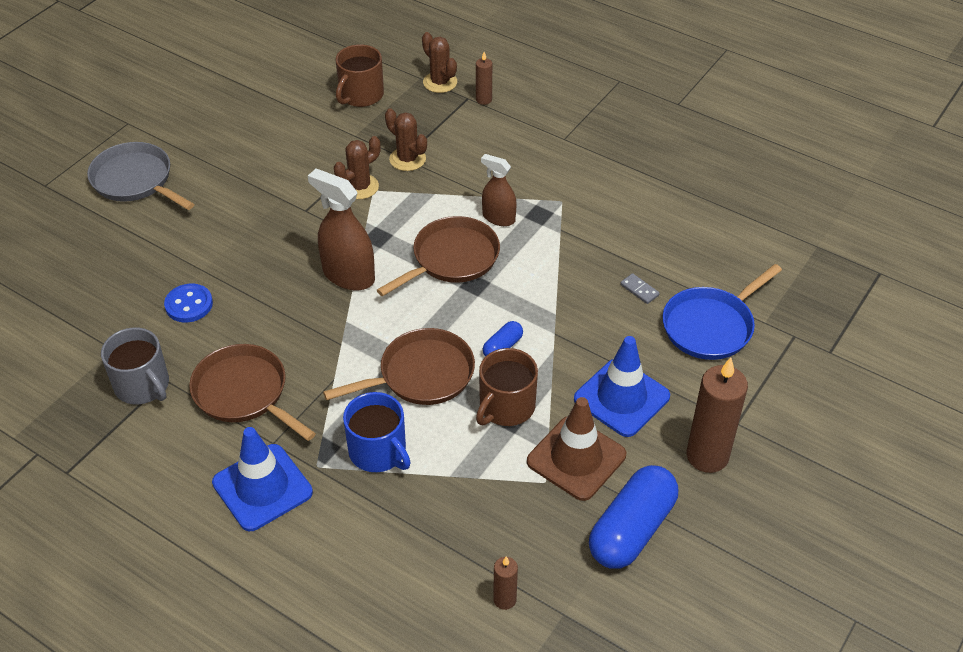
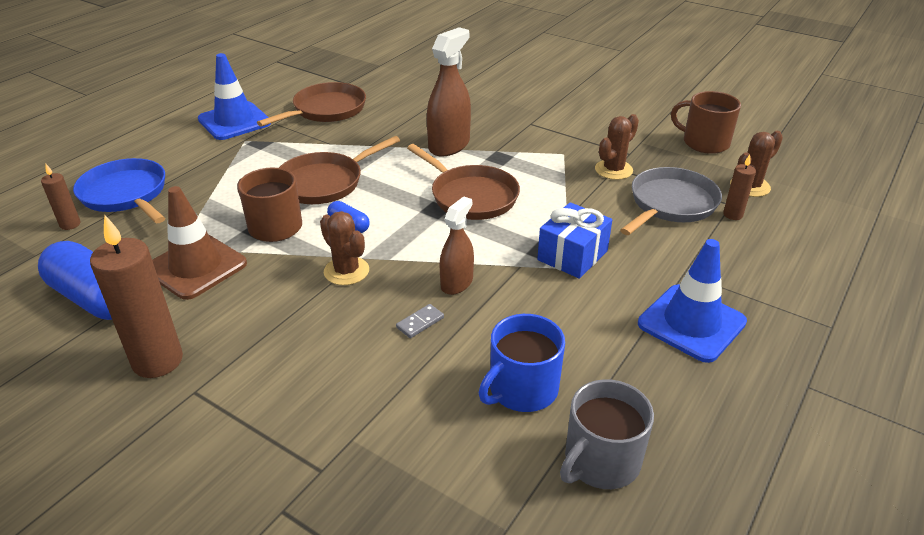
camera: 90 degrees right, 10 degrees down
(135, 180) = (554, 58): grey pan -> grey pan (670, 204)
(143, 385) = (343, 76): grey mug -> grey mug (600, 461)
(189, 304) = (420, 85): blue button -> none
(360, 187) = (566, 147): brown cactus -> brown cactus (346, 271)
(378, 451) = (248, 165): blue mug -> blue mug (522, 389)
(421, 375) = (324, 182): brown pan -> brown pan turned 75 degrees clockwise
(498, 218) = (533, 224): brown spray bottle -> brown spray bottle (456, 283)
(544, 197) = (572, 255): none -> blue gift
(621, 398) = (261, 300): blue traffic cone -> blue traffic cone (691, 323)
(711, 326) = (353, 382): blue pan -> blue pan (126, 194)

